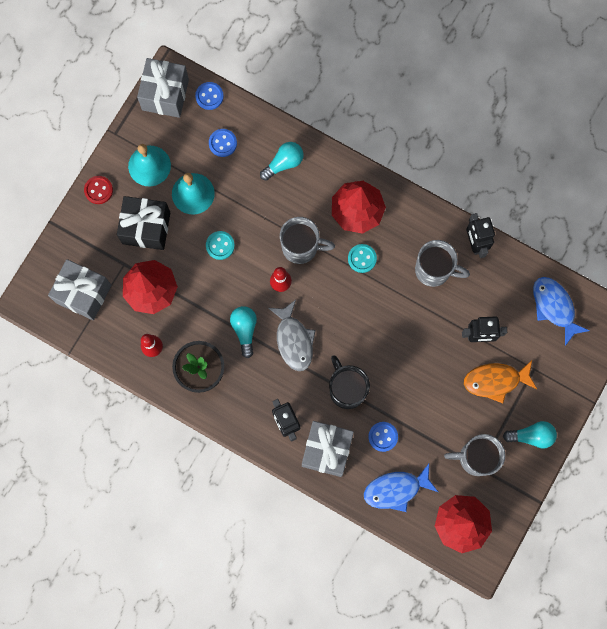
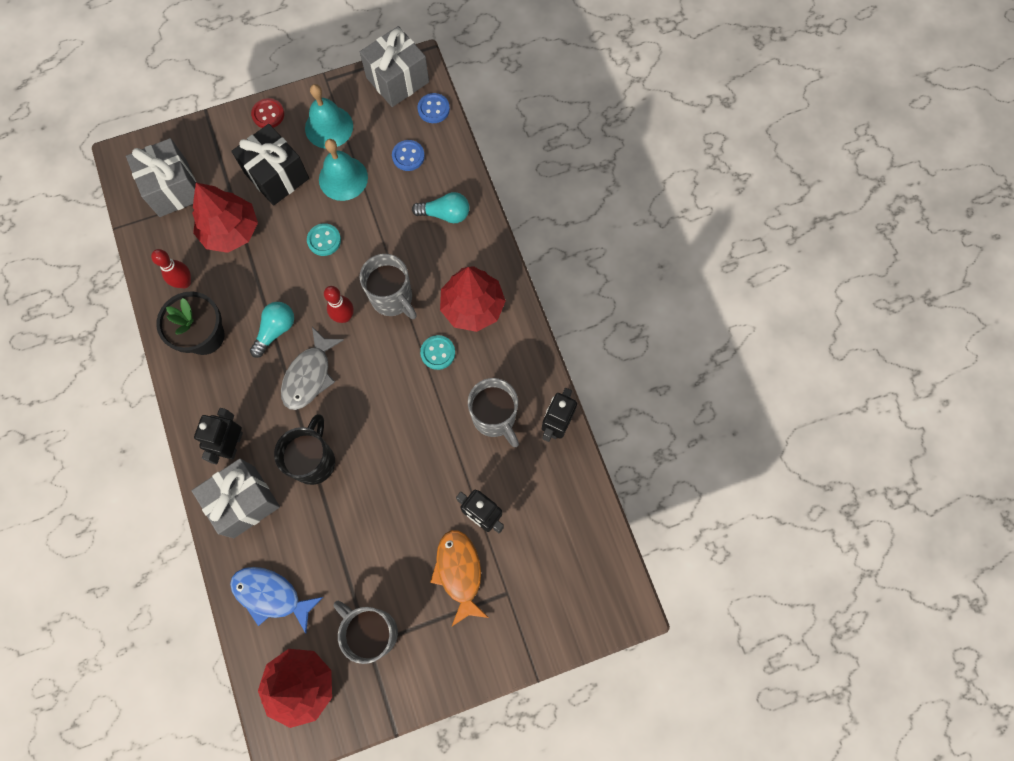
camera: 40 degrees right, 5 degrees down
(383, 436) = (306, 534): blue button -> none
(495, 381) = (459, 572): orange fish -> orange fish turned 45 degrees clockwise
(531, 436) = (446, 658): turquoise light bulb -> none
(554, 307) = (580, 550): blue fish -> none

